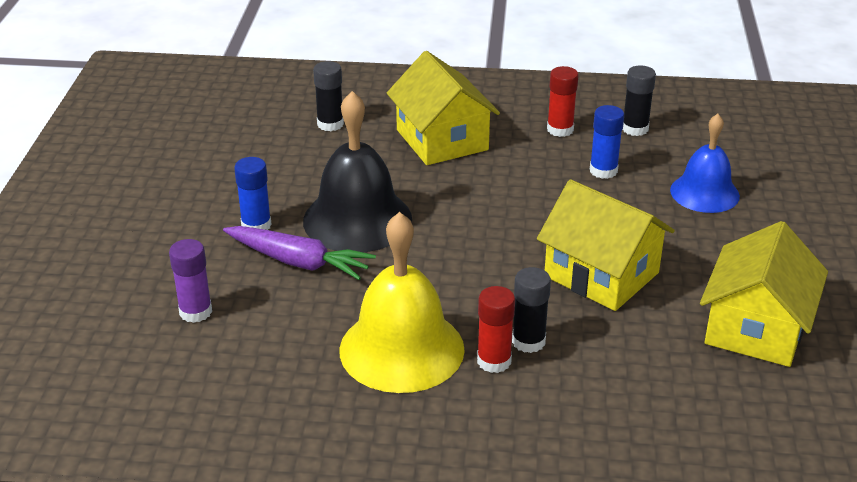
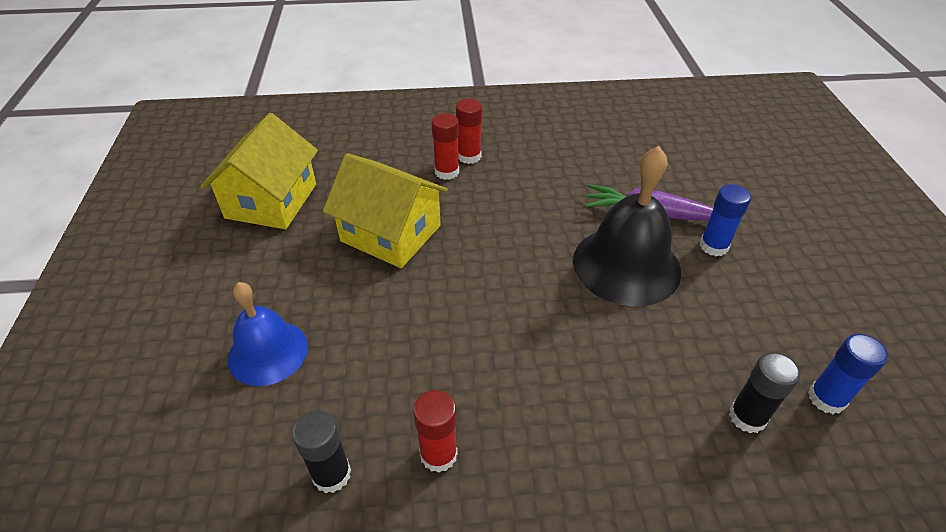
camera: 170 degrees right, 10 degrees up
(195, 312) = (696, 165): purple glue stick -> none
(401, 349) = (535, 157): yellow bell -> none
(442, 140) = (590, 405): yellow house -> none
(528, 341) = (447, 172): black glue stick -> red glue stick
(603, 171) = (382, 374): blue glue stick -> blue glue stick (826, 398)

